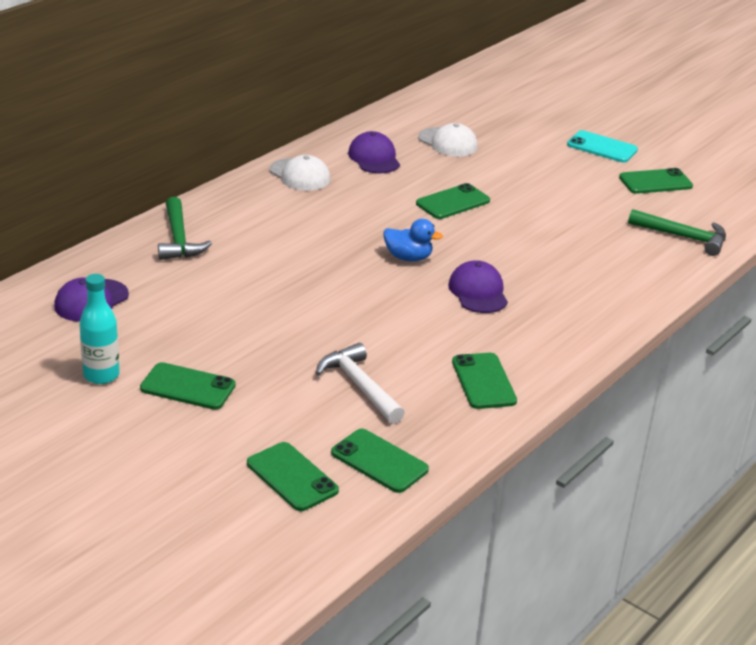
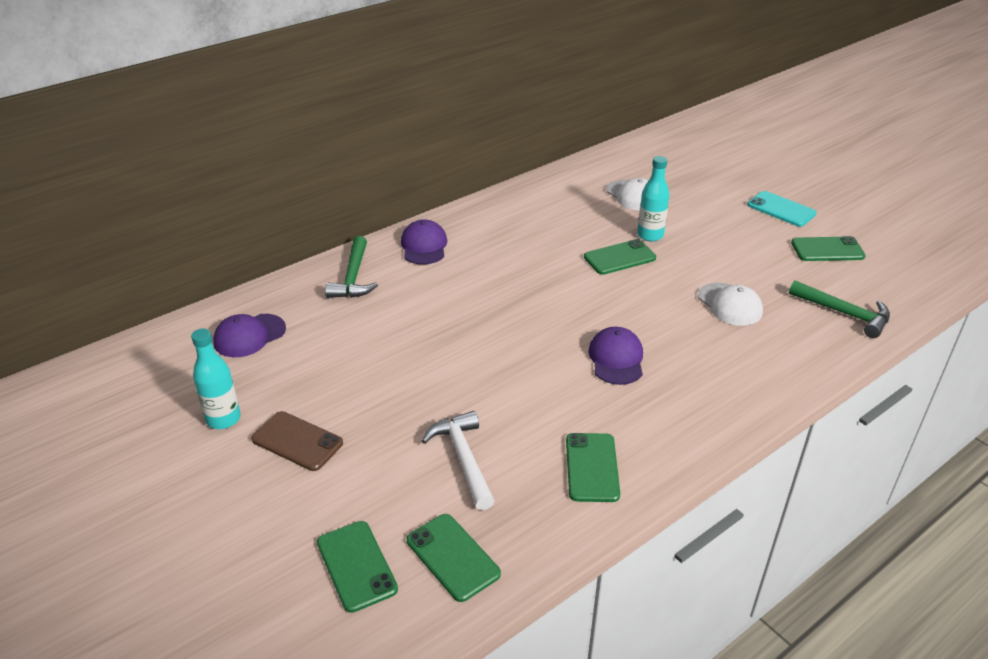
camera: 15 degrees right, 5 degrees up
(188, 387) = (297, 441): green phone -> brown phone
(300, 175) = (486, 220): white cap -> white cap (730, 304)
(374, 158) = (559, 207): purple cap -> purple cap (424, 246)
(408, 257) = (559, 314): blue duck -> none
(477, 179) = (650, 235): none -> turquoise bottle

